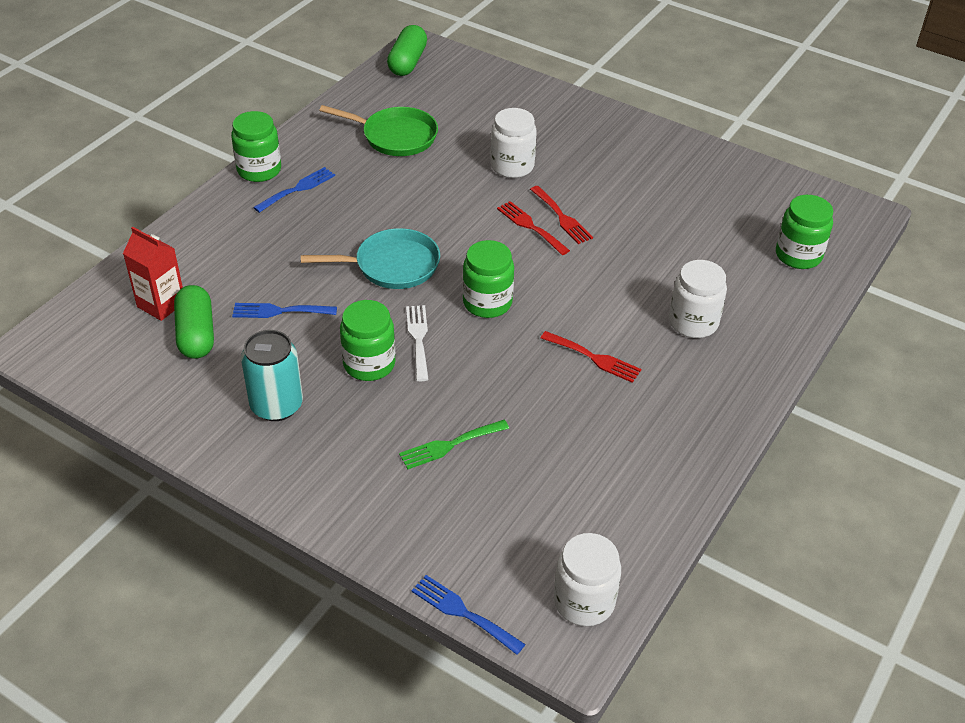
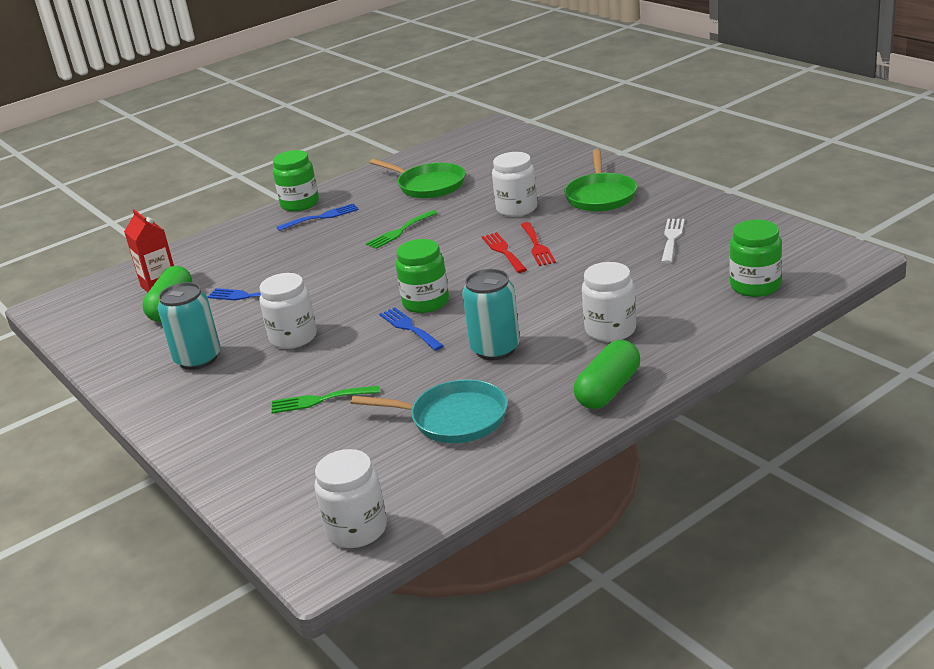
camera: 25 degrees right, 15 degrees down
(369, 364) = (293, 337): green jar -> white jar
(392, 265) = (362, 272): turquoise pan -> turquoise pan (453, 419)
(401, 205) = (400, 231): none -> green fork
(407, 62) = (474, 136): green capsule -> green capsule (608, 390)
(418, 339) = (347, 323): white fork -> white fork (672, 239)
(463, 612) = (243, 522): blue fork -> blue fork (409, 328)
(590, 144) = (600, 196): none -> green pan
(594, 358) = (495, 349): red fork -> turquoise can

